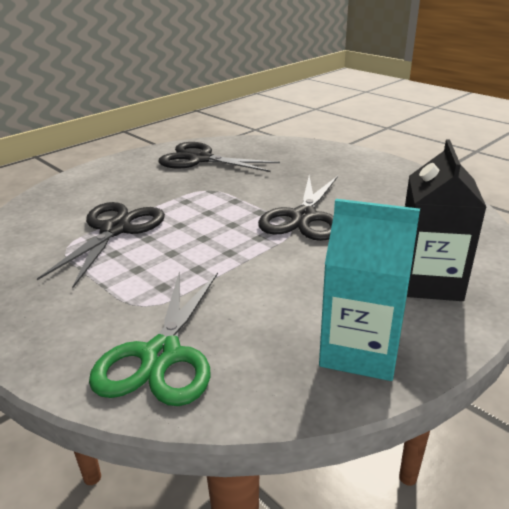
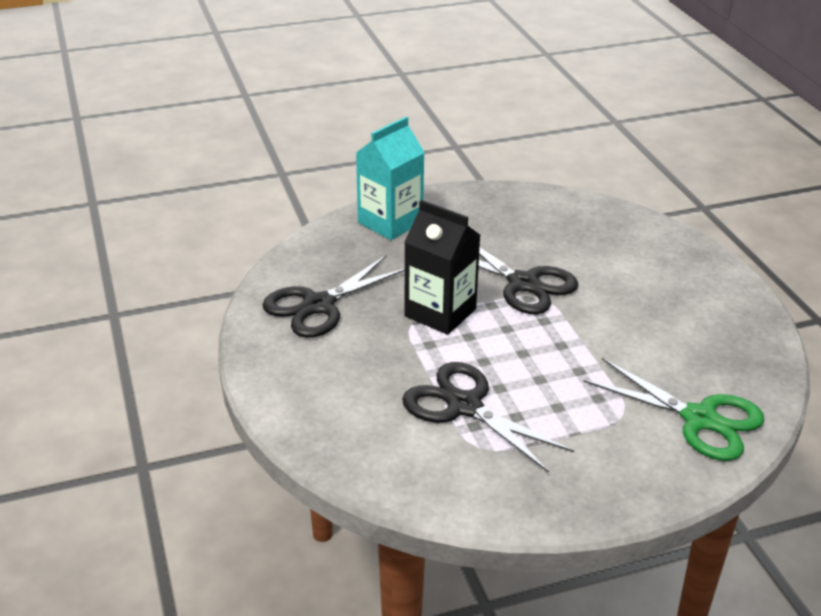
camera: 65 degrees left, 5 degrees up
(360, 350) = (734, 326): turquoise carton -> turquoise carton (390, 222)
(428, 282) = (667, 265): black carton -> black carton (440, 312)

